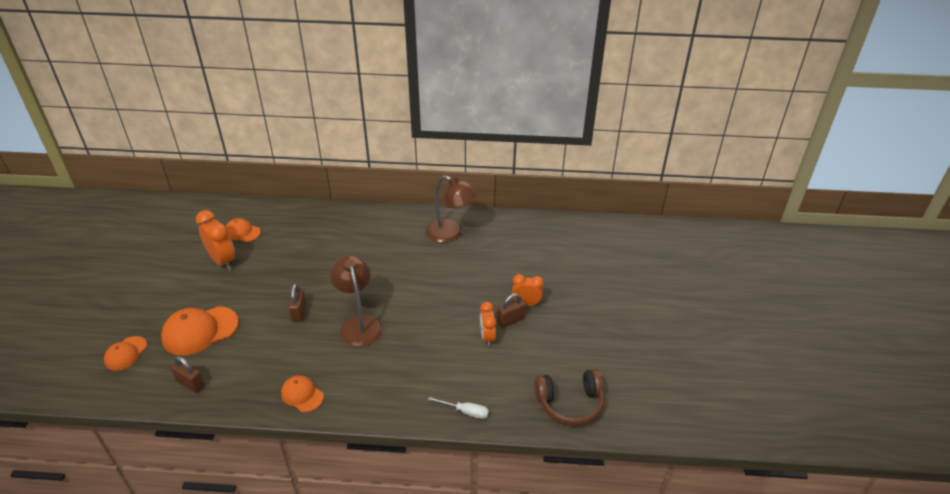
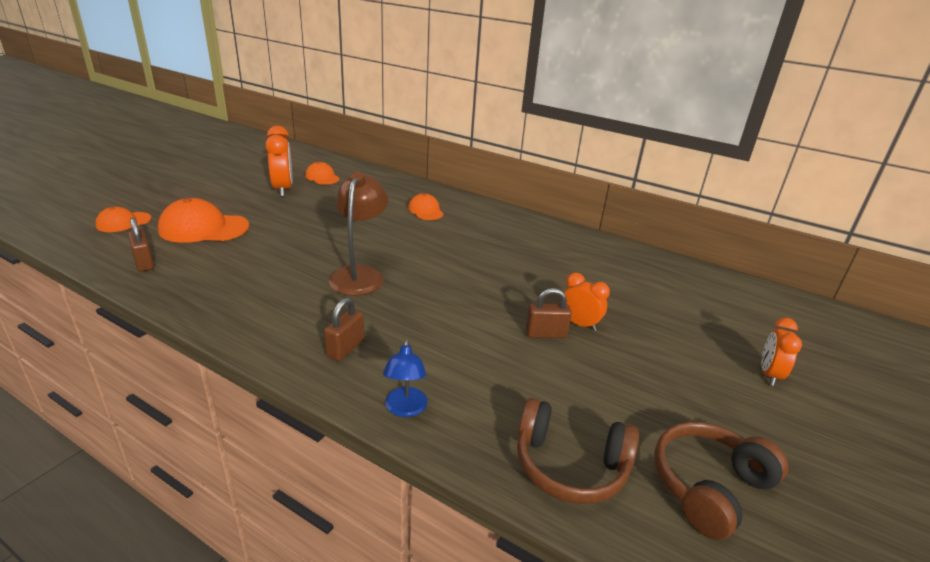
camera: 25 degrees right, 10 degrees down
(299, 312) = (309, 245): brown padlock -> brown padlock (345, 348)
(302, 395) = (234, 312): orange cap -> orange cap (425, 210)
(451, 234) = (530, 236): brown lamp -> none
(465, 411) = (405, 409): white screwdriver -> blue lamp
(487, 337) = (501, 339): orange clock -> orange clock (769, 375)
(639, 383) = (709, 486): none -> brown headphones

